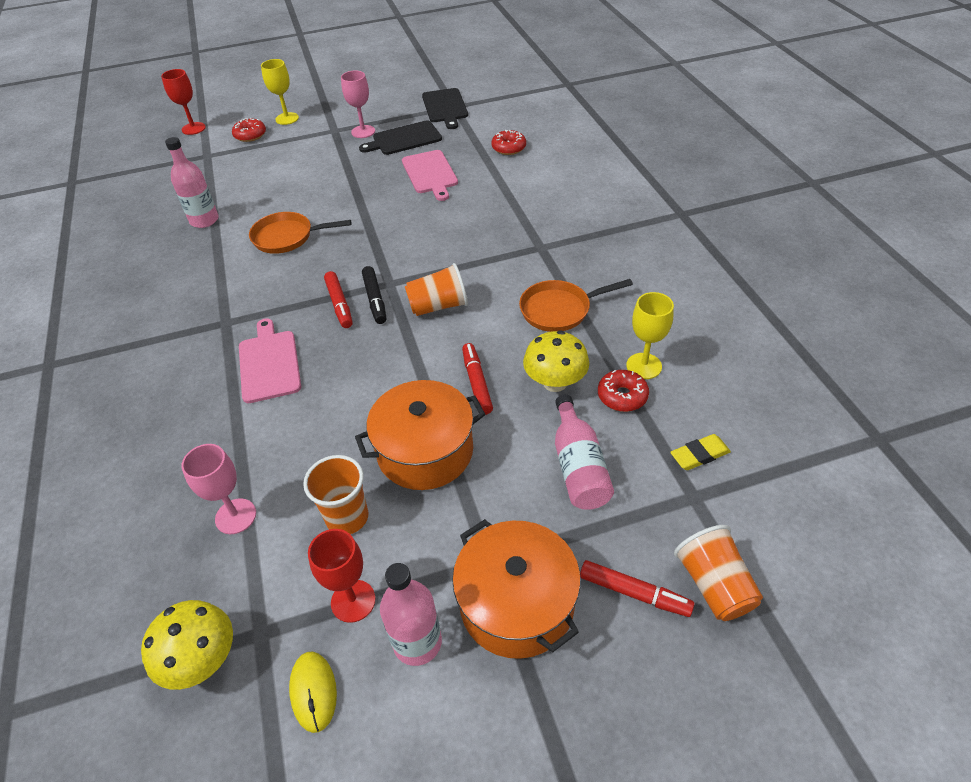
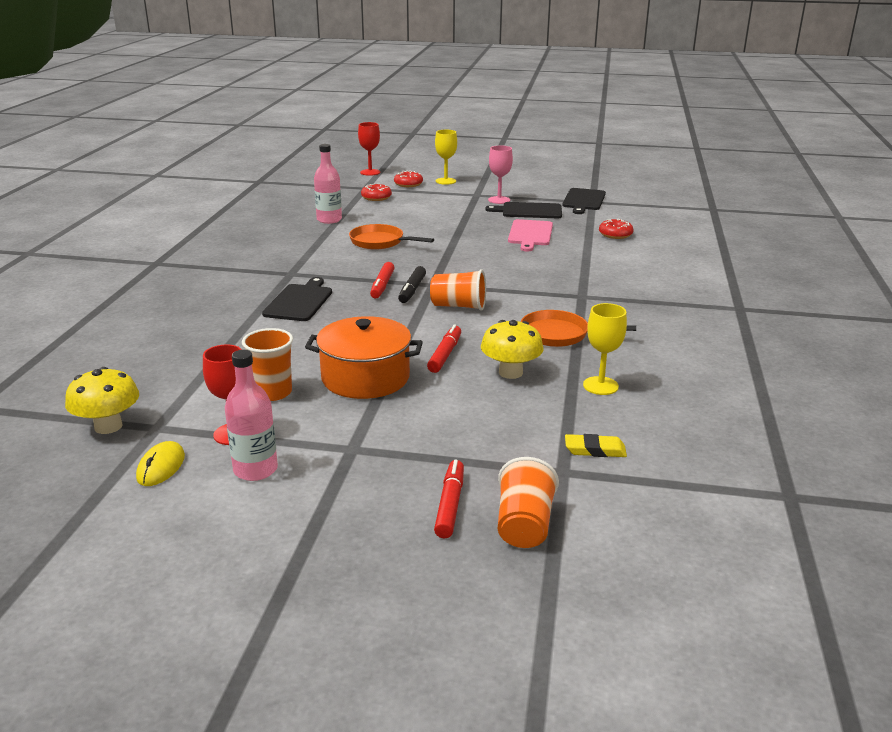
camera: 25 degrees right, 20 degrees down
(235, 516) = (199, 368): pink goblet -> none
(269, 363) = (299, 301): pink cutting board -> black cutting board
(517, 603) = (349, 477): orange pot -> none
(578, 466) = (479, 423): pink bottle -> none
(622, 396) = (561, 397): red donut -> red donut (376, 197)
(634, 593) = (450, 505): red marker -> red marker turned 135 degrees counterclockwise

